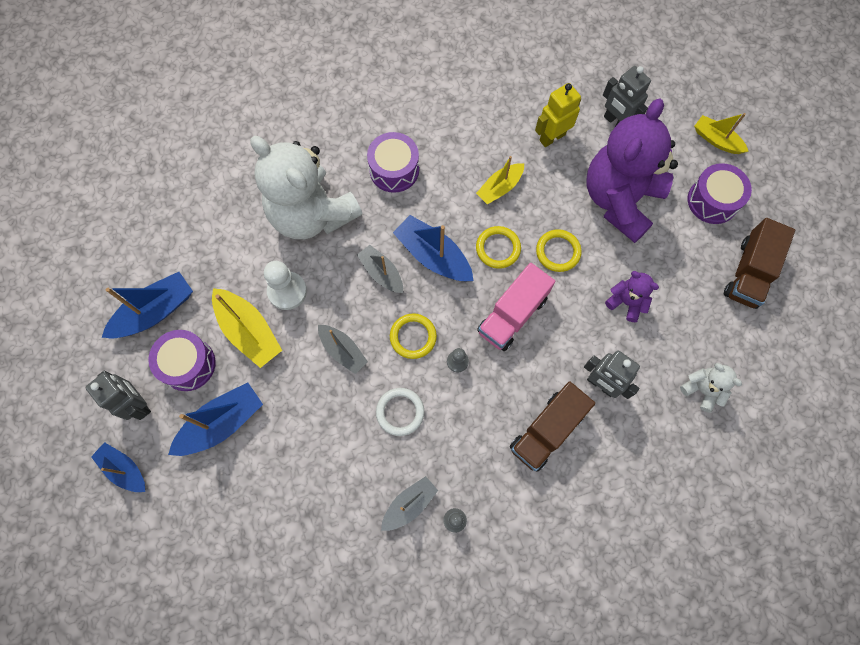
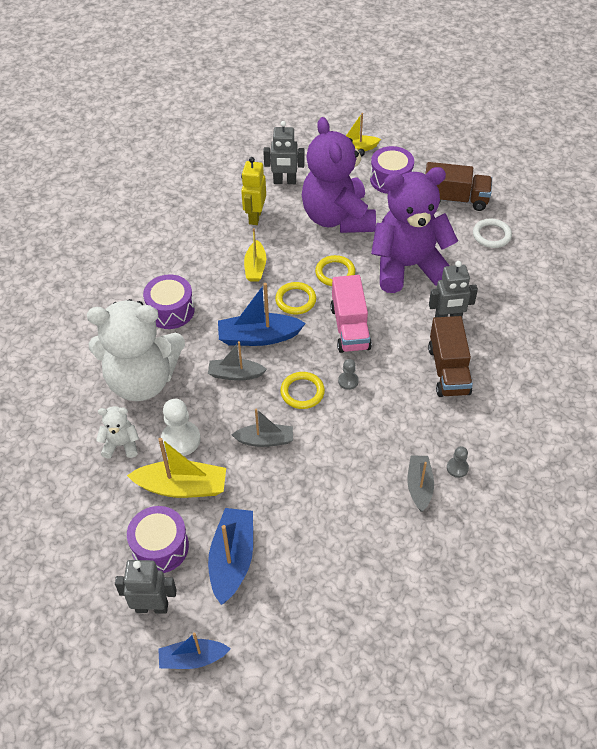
camera: 45 degrees left, 20 degrees down
(155, 312) = (91, 538): blue boat -> none
(400, 412) = (347, 441): white ring -> white ring (491, 235)
(626, 302) = (408, 266): purple teddy bear -> purple teddy bear, size x2.35
(702, 390) = (504, 275): white teddy bear -> white teddy bear (121, 445)
(749, 273) = (455, 199): brown truck -> brown truck turned 60 degrees counterclockwise

